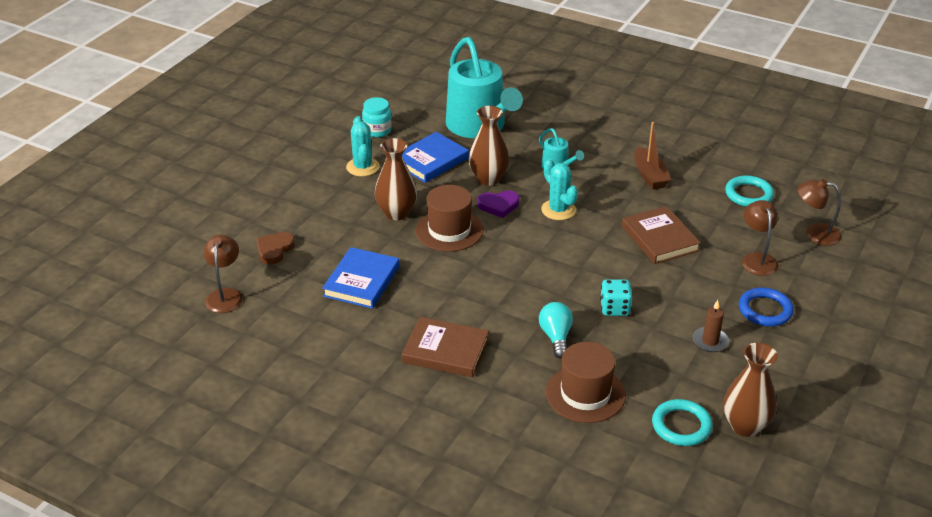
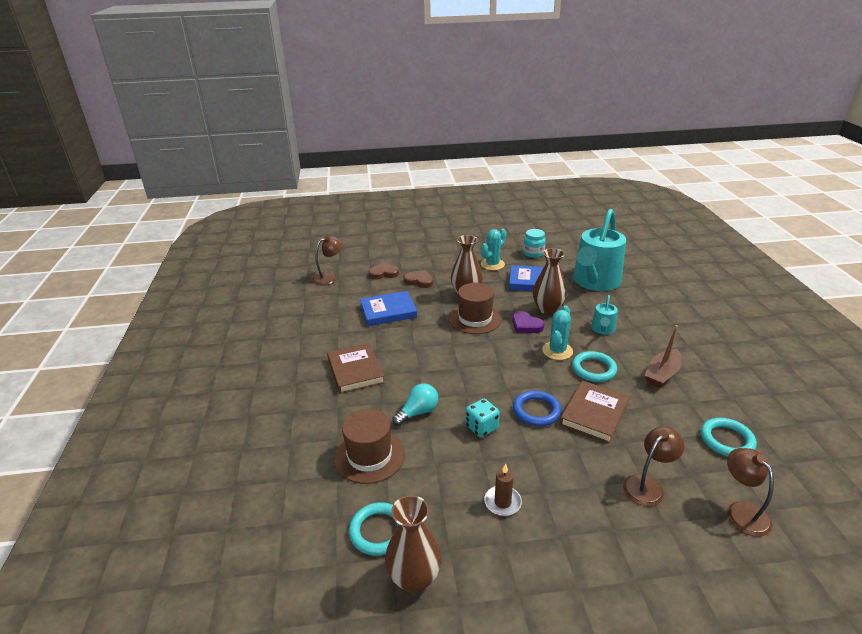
camera: 55 degrees right, 5 degrees down
(328, 232) = (419, 281): none -> brown heart
(605, 205) = (593, 369): none -> turquoise ring
(765, 310) = (585, 522): blue ring -> blue ring (536, 411)

